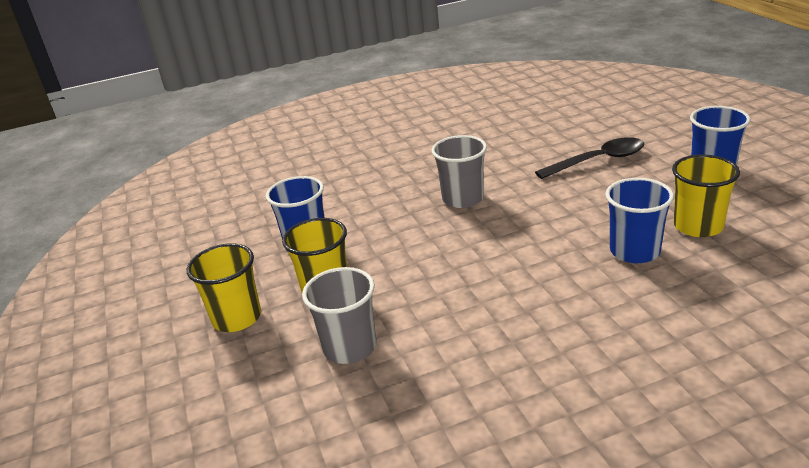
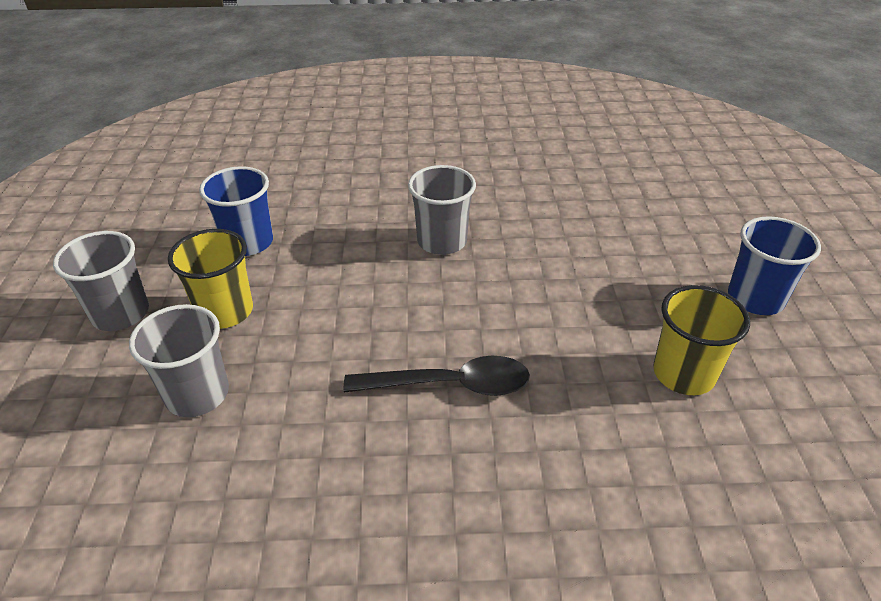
camera: 15 degrees right, 10 degrees up
(237, 318) = (120, 314): yellow cup -> grey cup
(598, 161) = (626, 239): black spoon -> black spoon (449, 385)
(634, 251) = (584, 382): blue cup -> none

